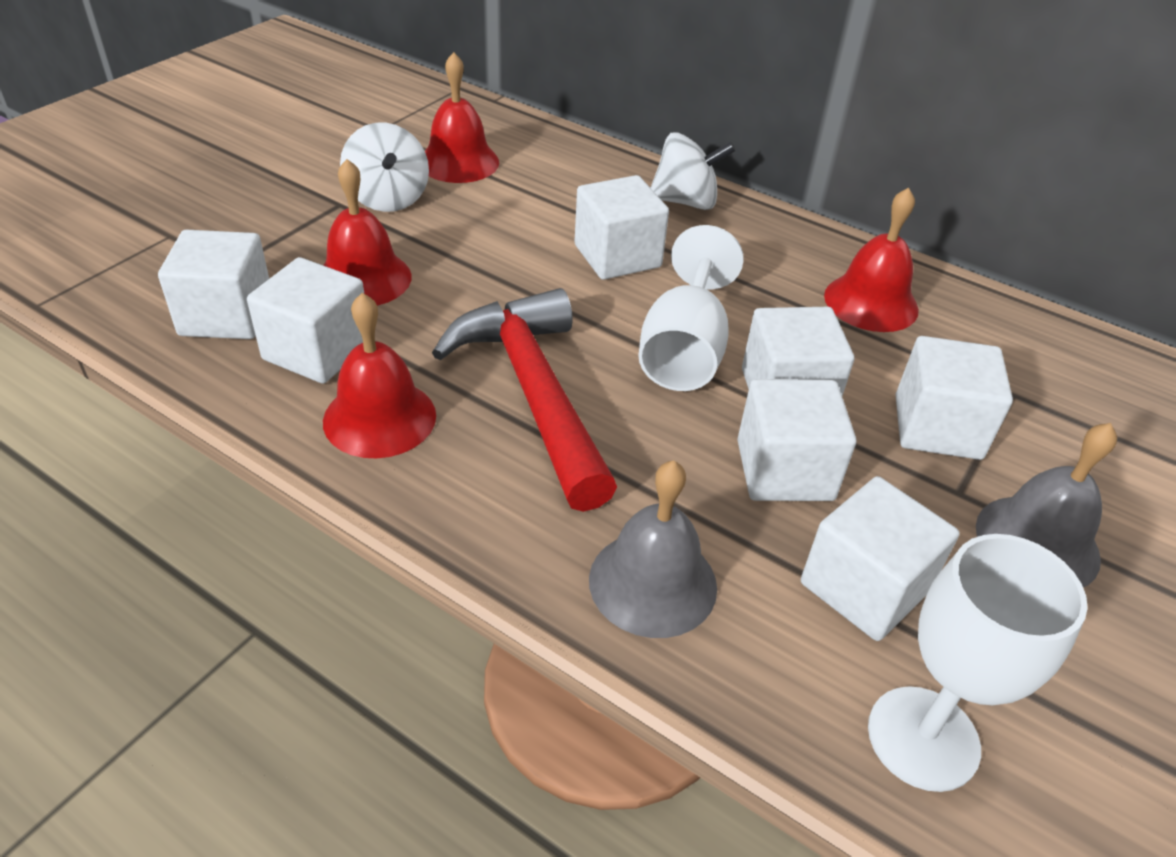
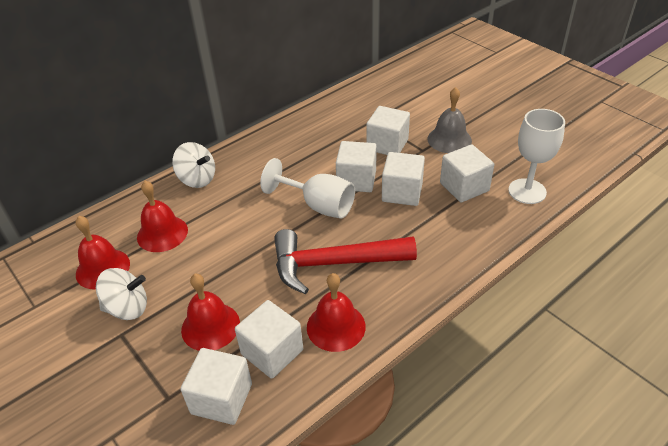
camera: 70 degrees left, 0 degrees up
(617, 256) = (235, 214): white cube -> none
(653, 583) = (455, 244): grey bell -> none
(685, 201) = (197, 179): white spinning top -> white spinning top turned 105 degrees clockwise
(871, 302) = (305, 139): red bell -> red bell (162, 233)

